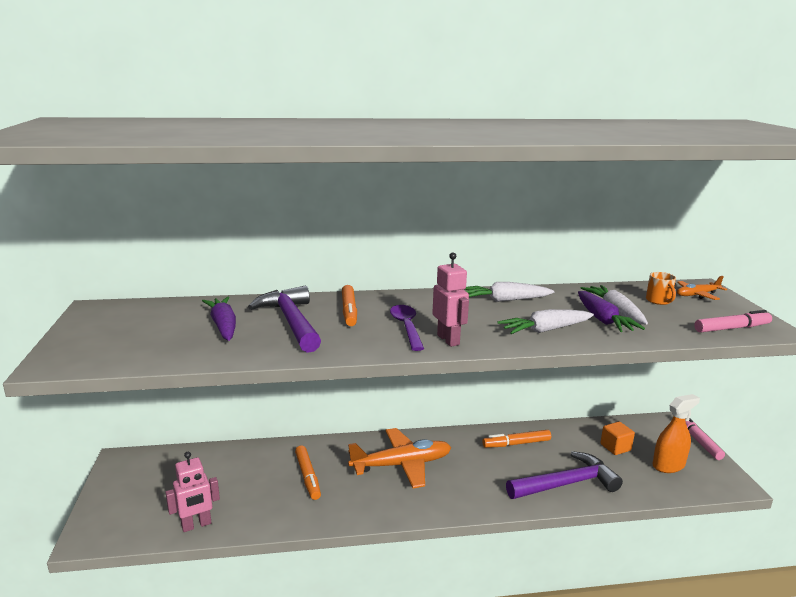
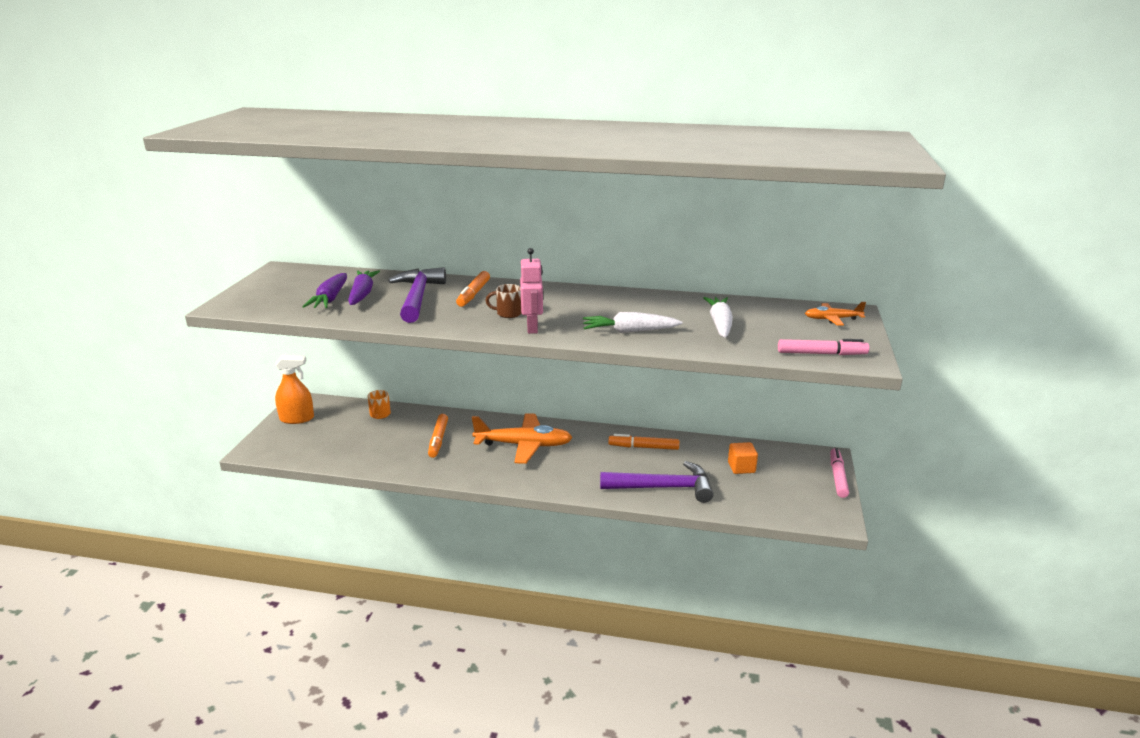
camera: 20 degrees right, 5 degrees up
(196, 525) = (332, 458): pink robot -> none
(406, 327) = (508, 313): purple spoon -> brown mug
(505, 300) = (624, 301): white carrot -> none
(602, 320) = (697, 329): purple carrot -> purple carrot (330, 299)
(659, 301) = (780, 320): orange mug -> orange mug (380, 414)
(668, 465) = (782, 492): orange spray bottle -> orange spray bottle (297, 418)

